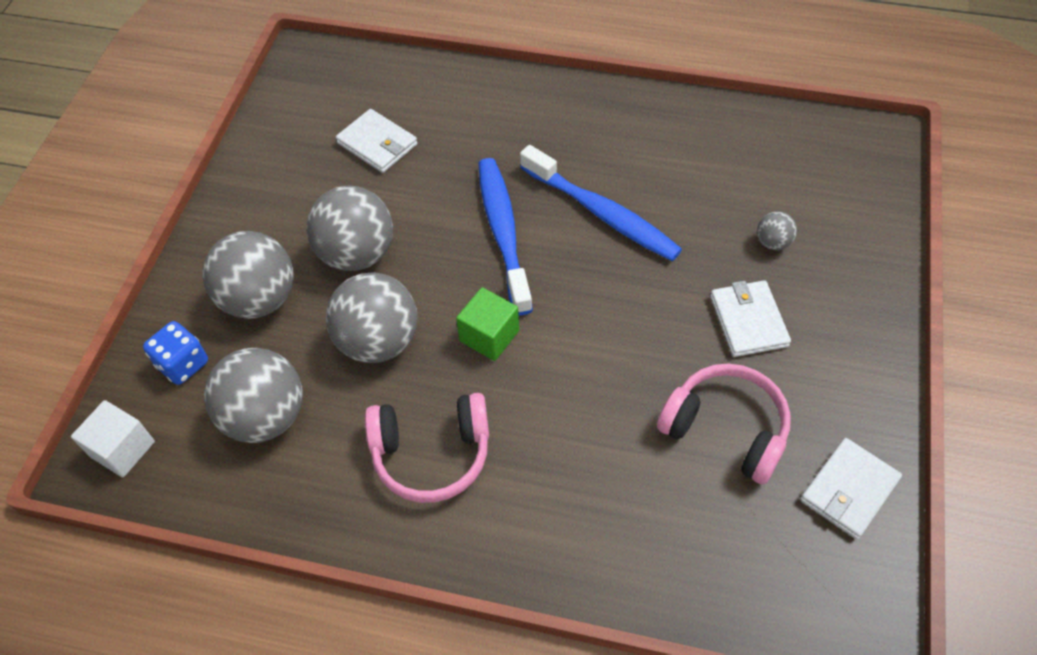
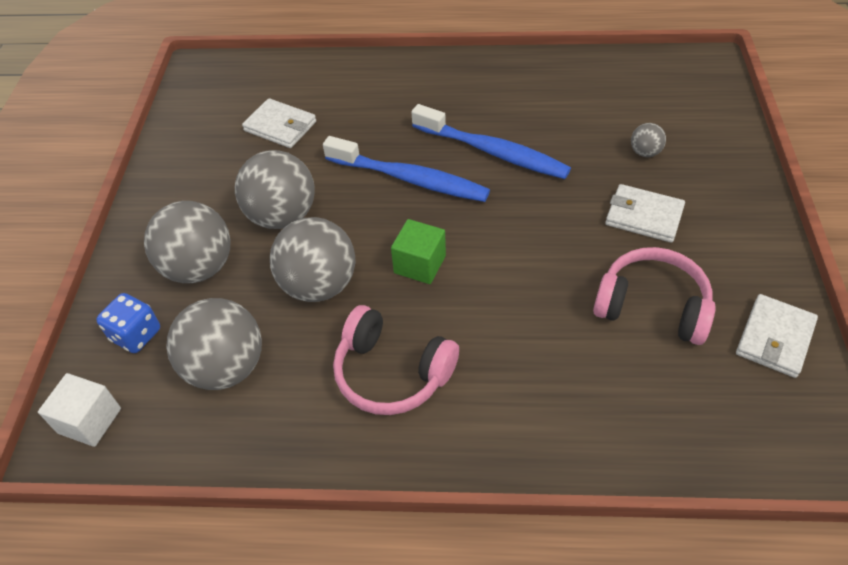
camera: 10 degrees left, 5 degrees down
(431, 454) = (392, 373): pink headphones -> pink headphones turned 45 degrees clockwise
(503, 232) = (410, 179): blue toothbrush -> blue toothbrush turned 135 degrees clockwise
(748, 321) = (643, 216): white wallet -> white wallet turned 45 degrees counterclockwise

